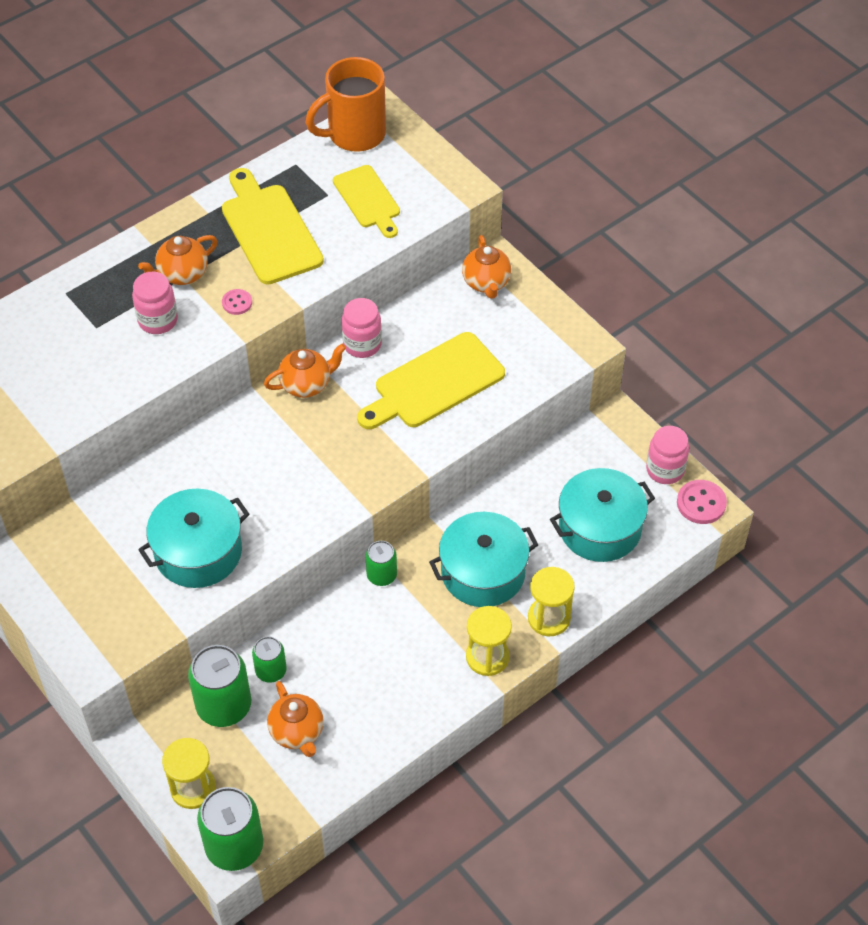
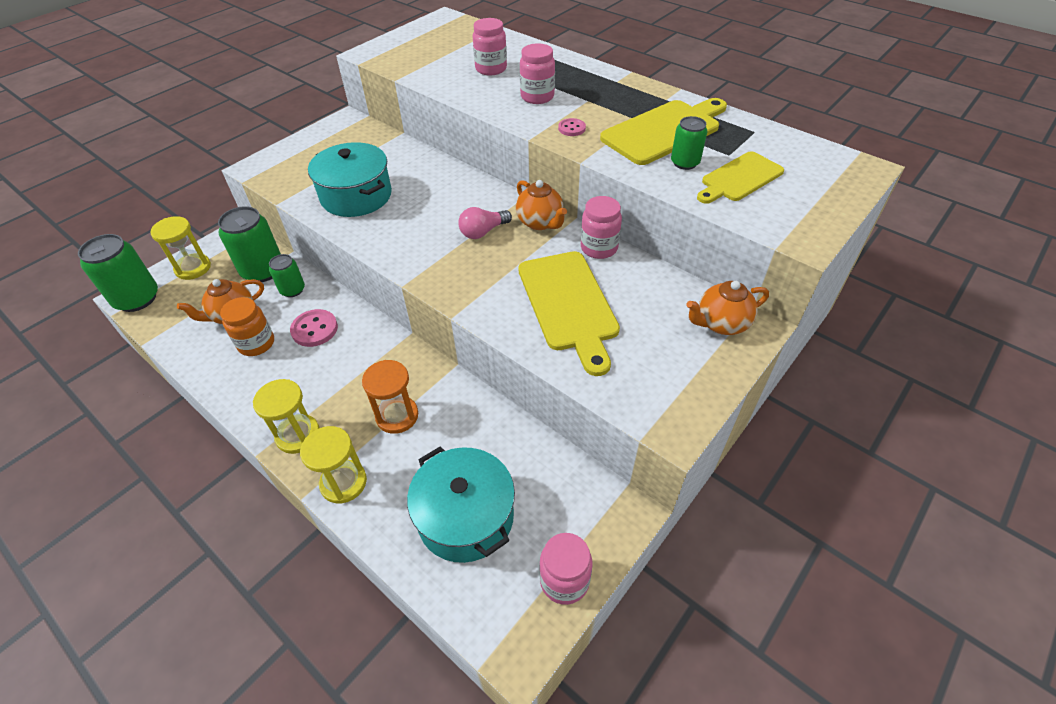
camera: 80 degrees right, 5 degrees down
(70, 354) = (491, 69): none -> pink jar
(182, 274) = (591, 99): orange teapot -> none
(306, 436) = (483, 232): none -> pink light bulb
(351, 703) = (256, 344): none -> orange jar
(354, 134) = (820, 157): orange mug -> none
(381, 575) = (388, 341): green can -> green can (685, 163)
(434, 383) = (569, 304): yellow cutting board -> yellow cutting board turned 150 degrees counterclockwise
(483, 572) = (397, 416): turquoise pot -> orange hourglass
(701, 503) = (522, 635): pink button -> pink button (314, 329)

